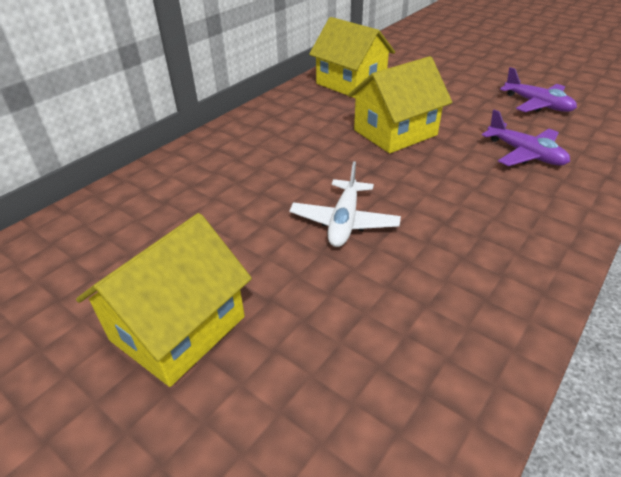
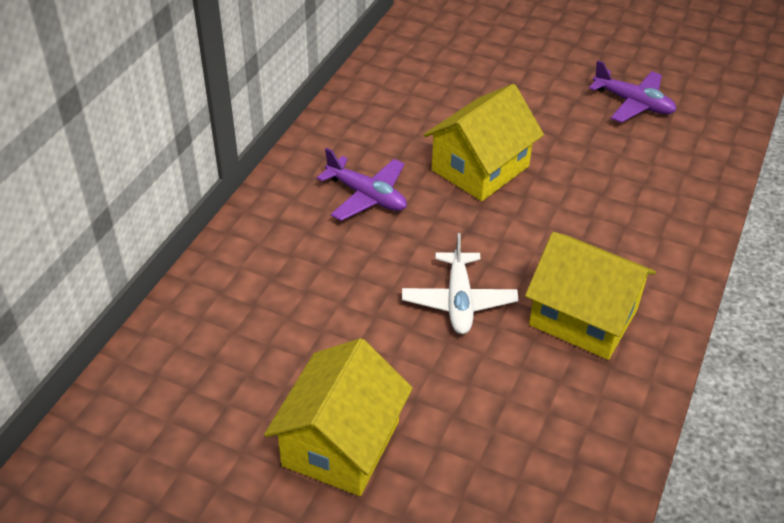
camera: 15 degrees left, 5 degrees up
(351, 83) = (404, 89): yellow house -> yellow house (583, 317)
(525, 154) = (627, 183): purple plane -> purple plane (366, 196)

